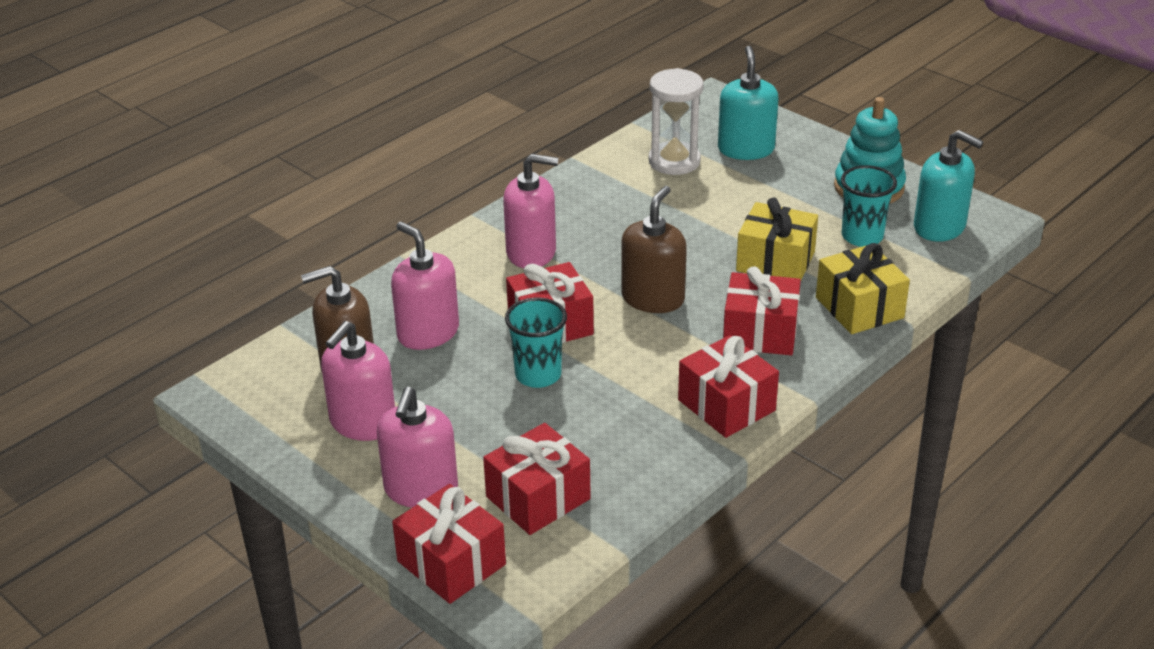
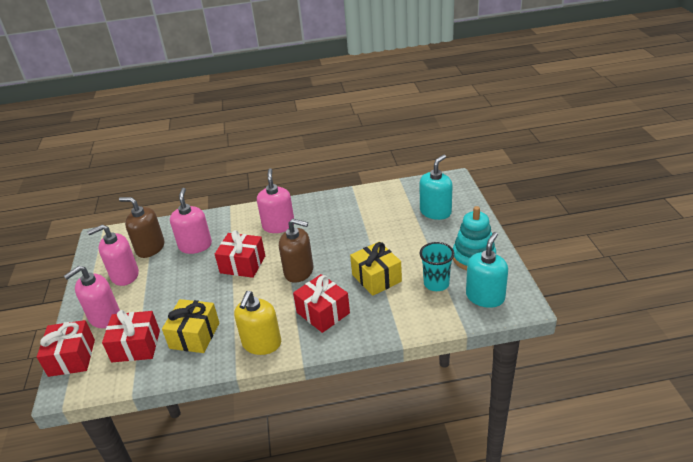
camera: 40 degrees right, 0 degrees up
(531, 252) = (278, 226): pink soap dispenser -> pink soap dispenser turned 135 degrees counterclockwise
(538, 375) = (208, 286): turquoise cup -> none
(653, 298) = (299, 271): brown soap dispenser -> brown soap dispenser turned 45 degrees clockwise
(674, 161) = (393, 205): white hourglass -> none
(726, 405) = (261, 343): red gift -> yellow soap dispenser
(859, 307) = (386, 323): yellow gift -> yellow gift (194, 335)
(939, 227) = (485, 297): turquoise soap dispenser -> turquoise soap dispenser turned 135 degrees counterclockwise

